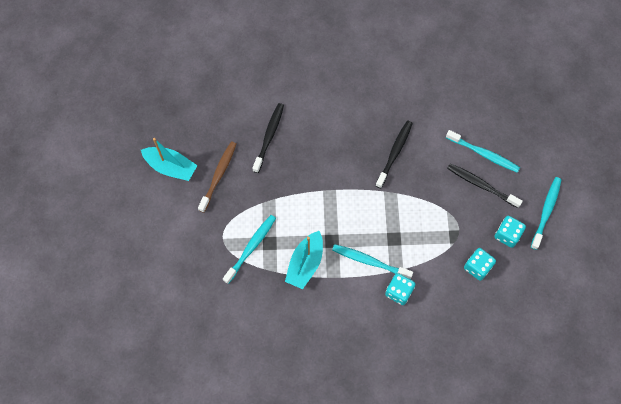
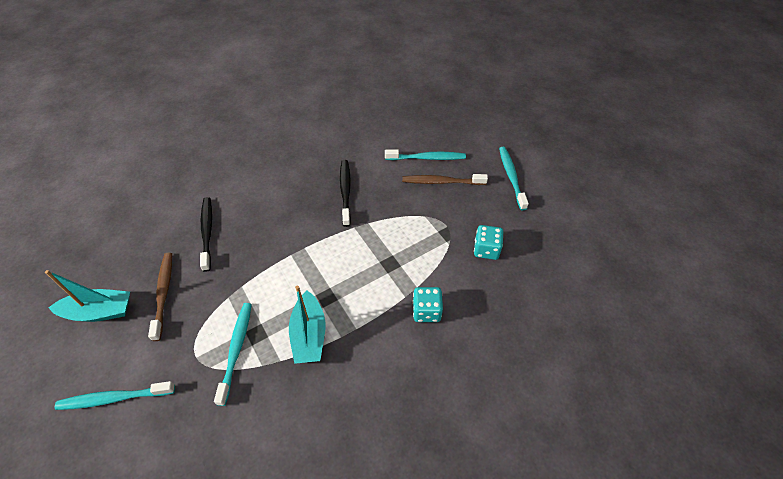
camera: 30 degrees left, 15 degrees down
(369, 261) = (378, 297): turquoise toothbrush -> turquoise toothbrush (114, 398)
(481, 185) = (441, 182): black toothbrush -> brown toothbrush
(507, 235) = (492, 210): turquoise dice -> none

